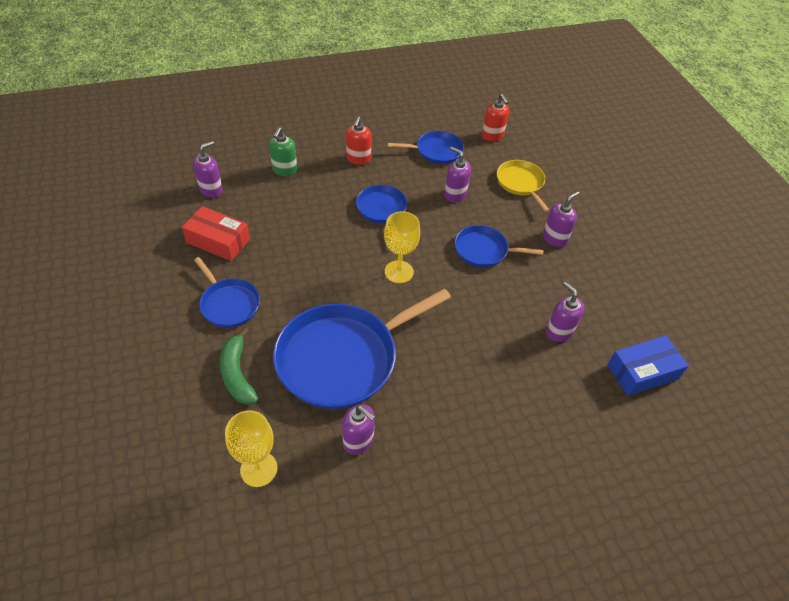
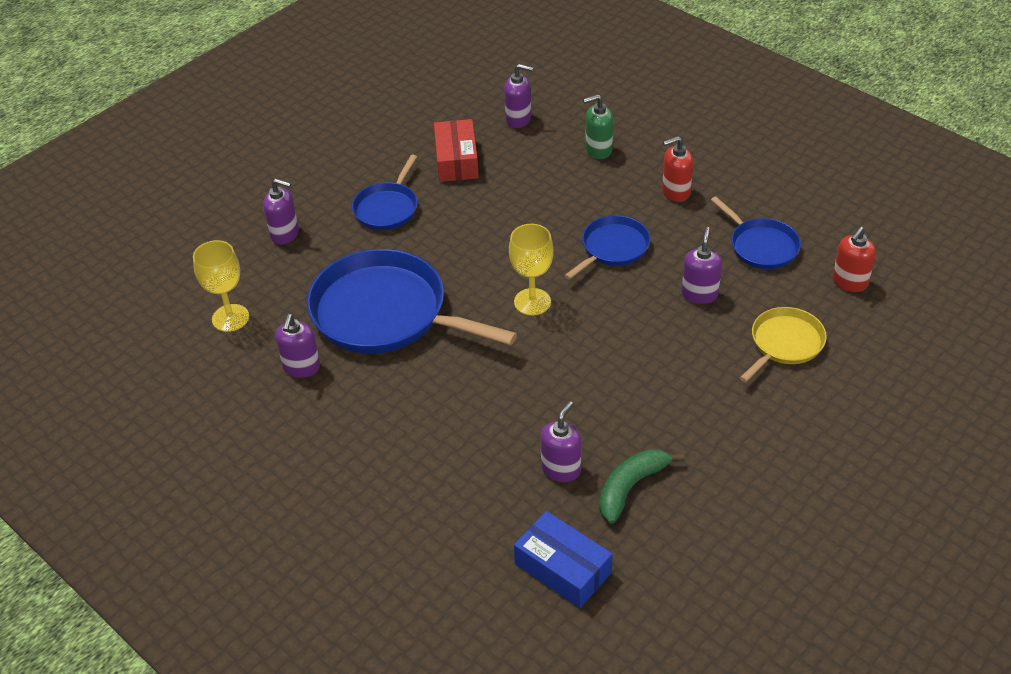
camera: 65 degrees right, 5 degrees down
(237, 374) = (315, 255): green banana -> green banana (631, 487)
(484, 250) = (630, 356): blue pan -> none
(555, 238) = (714, 412): purple soap dispenser -> purple soap dispenser (285, 234)

